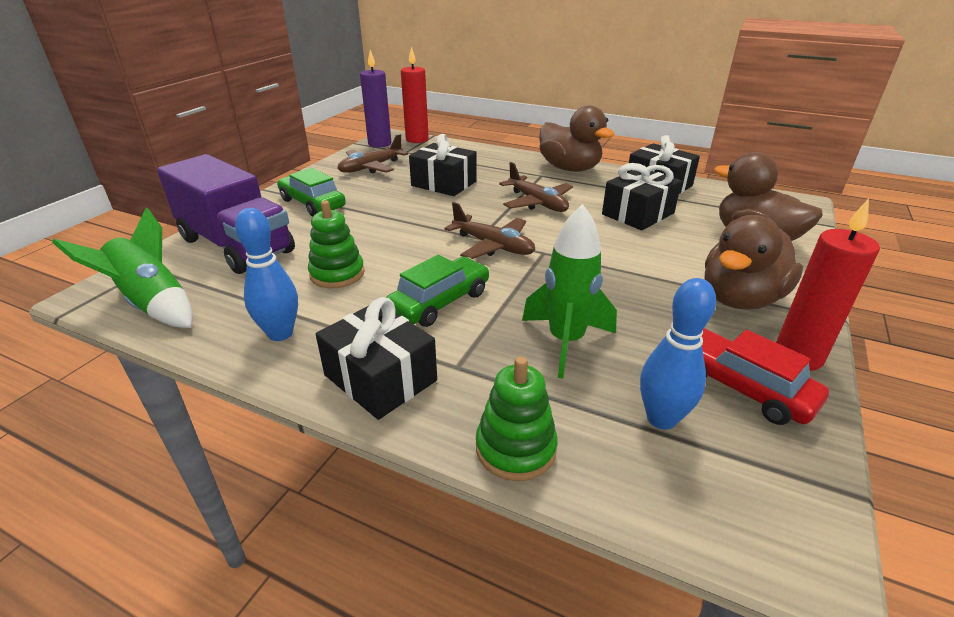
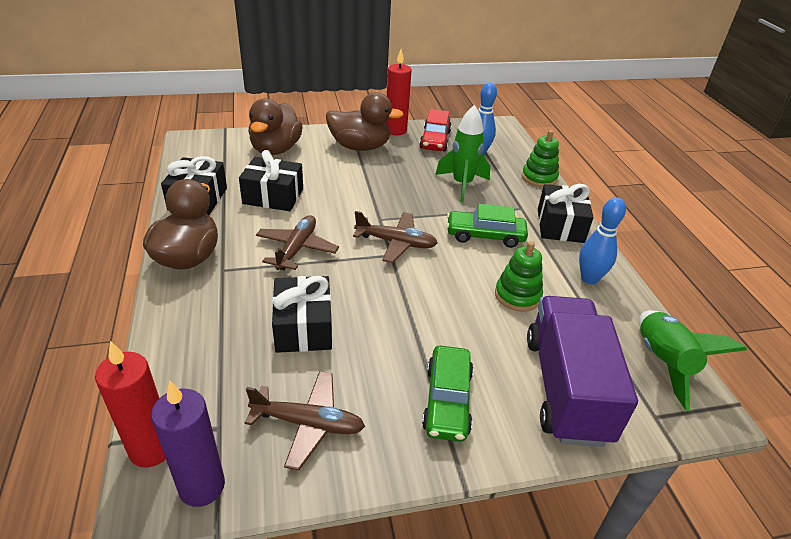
camera: 130 degrees left, 5 degrees up
(493, 246) = (396, 243): brown plane -> brown plane turned 105 degrees clockwise

